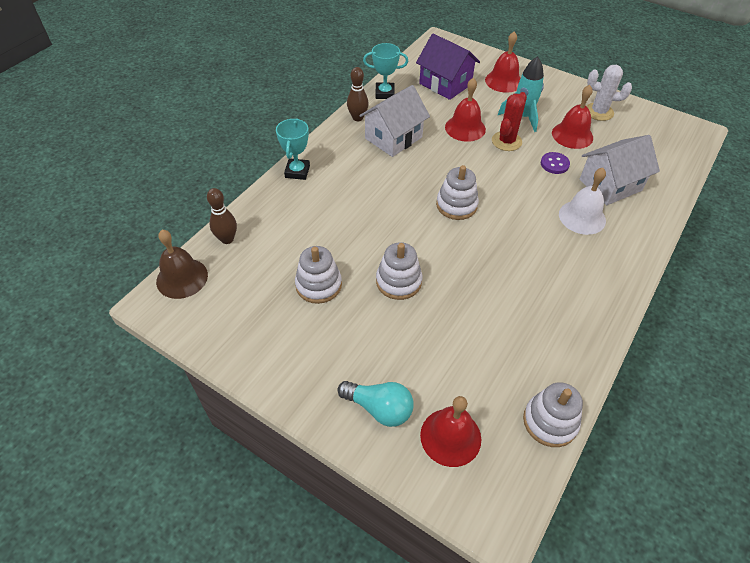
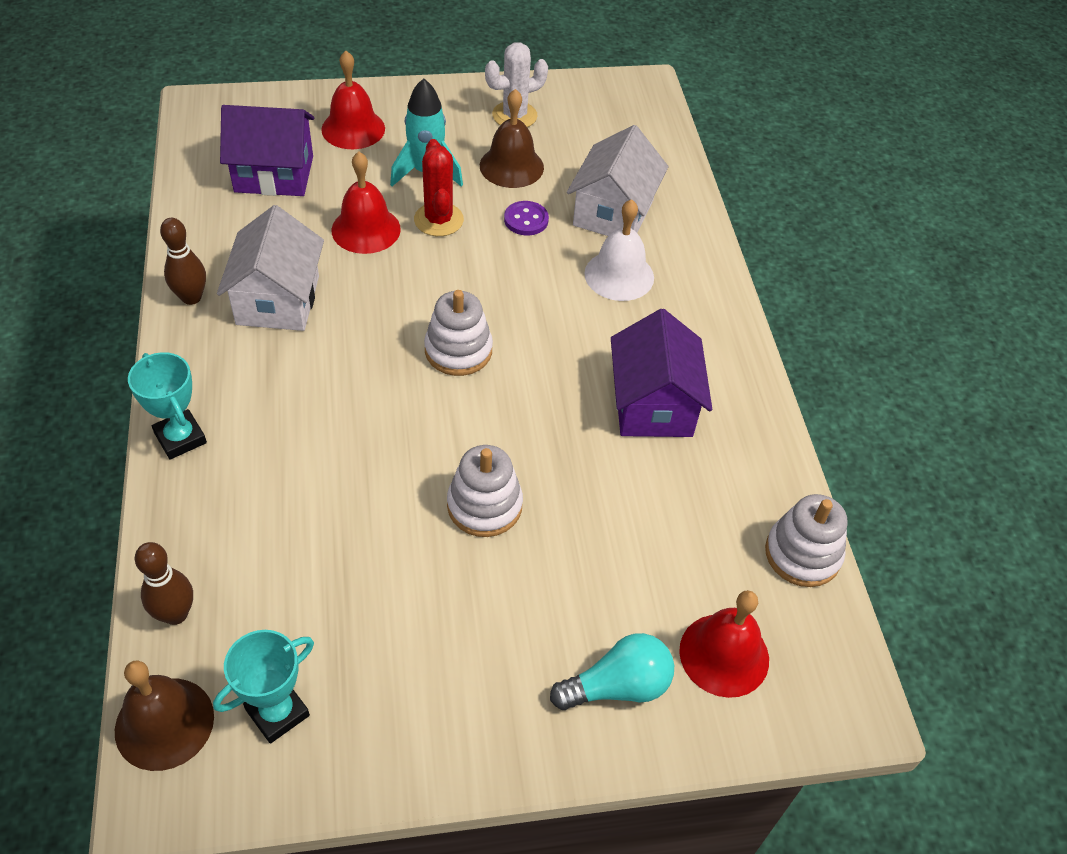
camera: 45 degrees left, 0 degrees up
(318, 285) = (384, 585): white stacking toy -> none
(384, 93) = (195, 235): turquoise trophy -> turquoise trophy (277, 712)
(536, 290) = (652, 405): none -> purple house
(572, 135) = (511, 166): red bell -> brown bell

